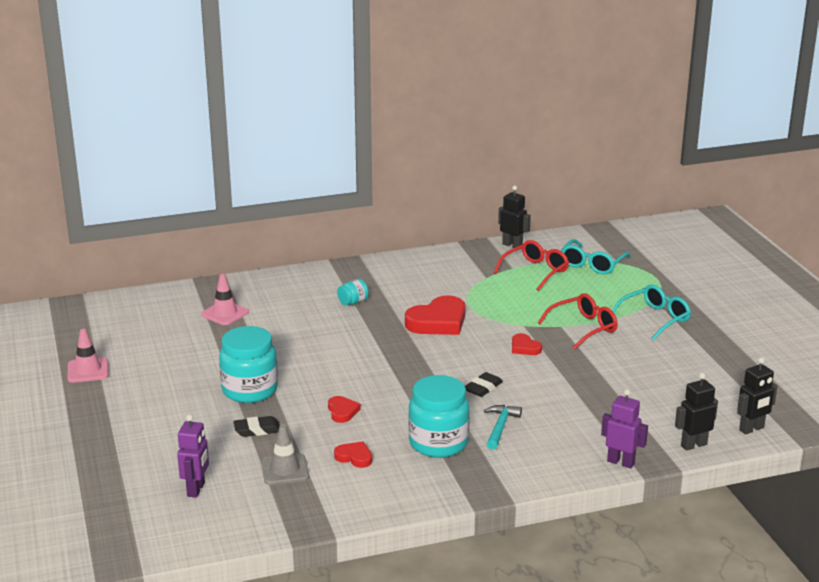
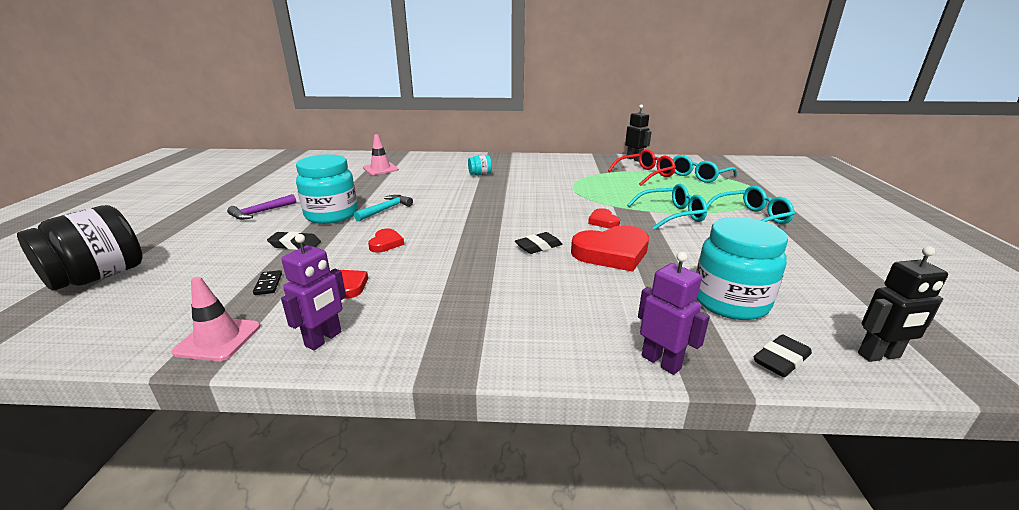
camera: 20 degrees right, 0 degrees up
(88, 370) = (241, 186): pink traffic cone -> pink traffic cone (218, 339)
(120, 496) = (98, 277): none -> black jar
(168, 401) = (261, 212): none -> purple hammer
(196, 489) = (166, 285): purple robot -> purple robot (324, 339)
(285, 470) = (268, 284): grey traffic cone -> black domino
(438, 322) = (537, 193): red heart -> red heart (612, 253)
(438, 443) = (447, 289): turquoise jar -> turquoise jar (730, 302)
(500, 427) = (528, 286): turquoise hammer -> turquoise hammer (385, 209)
(583, 328) = (671, 215): red glasses -> turquoise glasses
(693, 445) = (781, 360): black robot -> black eraser

